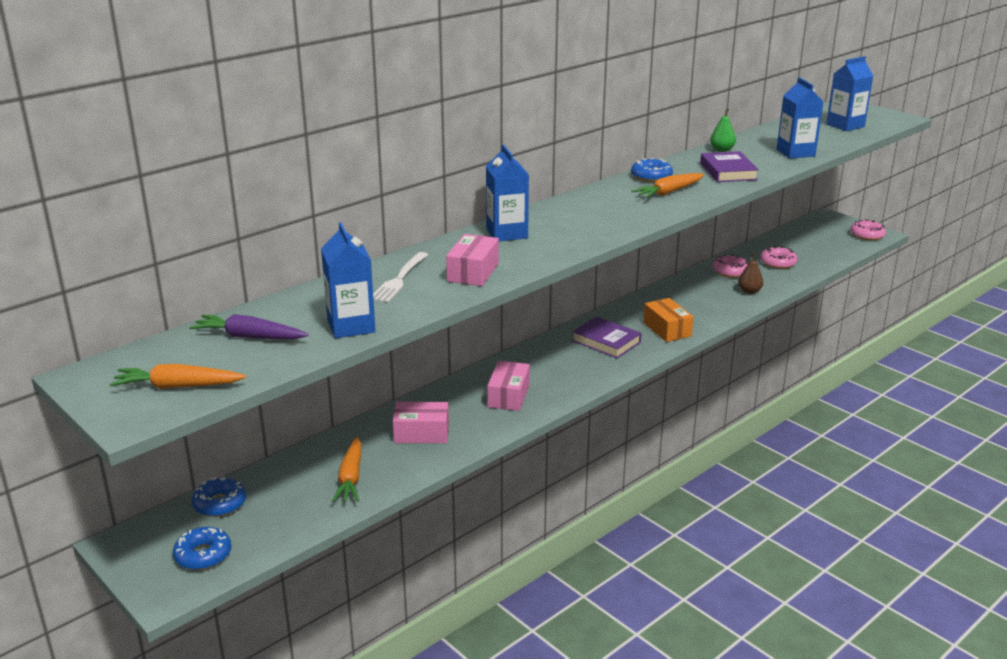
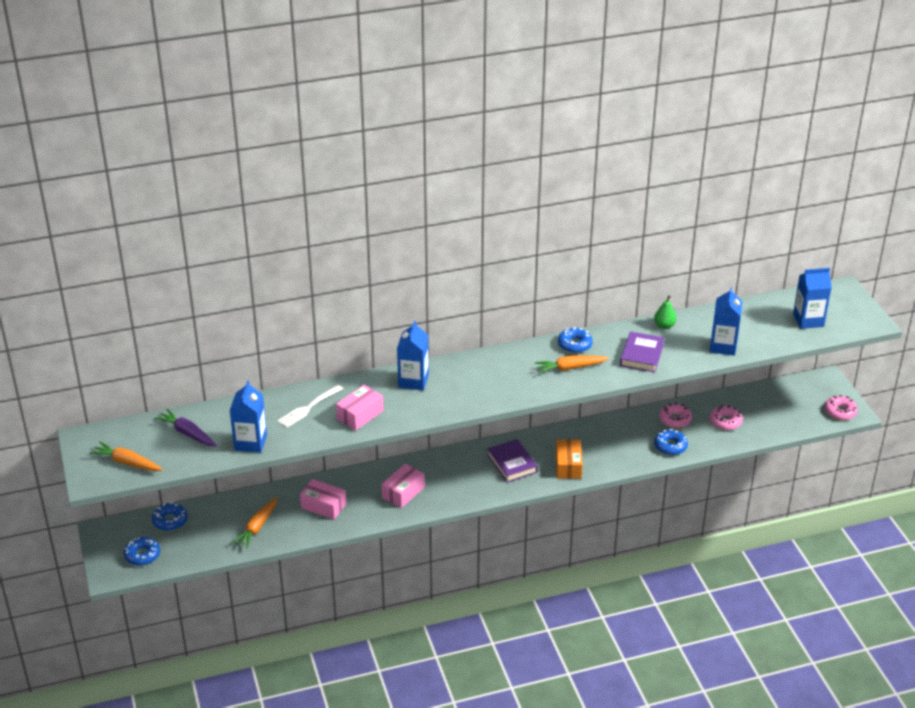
camera: 25 degrees right, 10 degrees up
(749, 291) = (670, 446): brown pear -> blue donut

